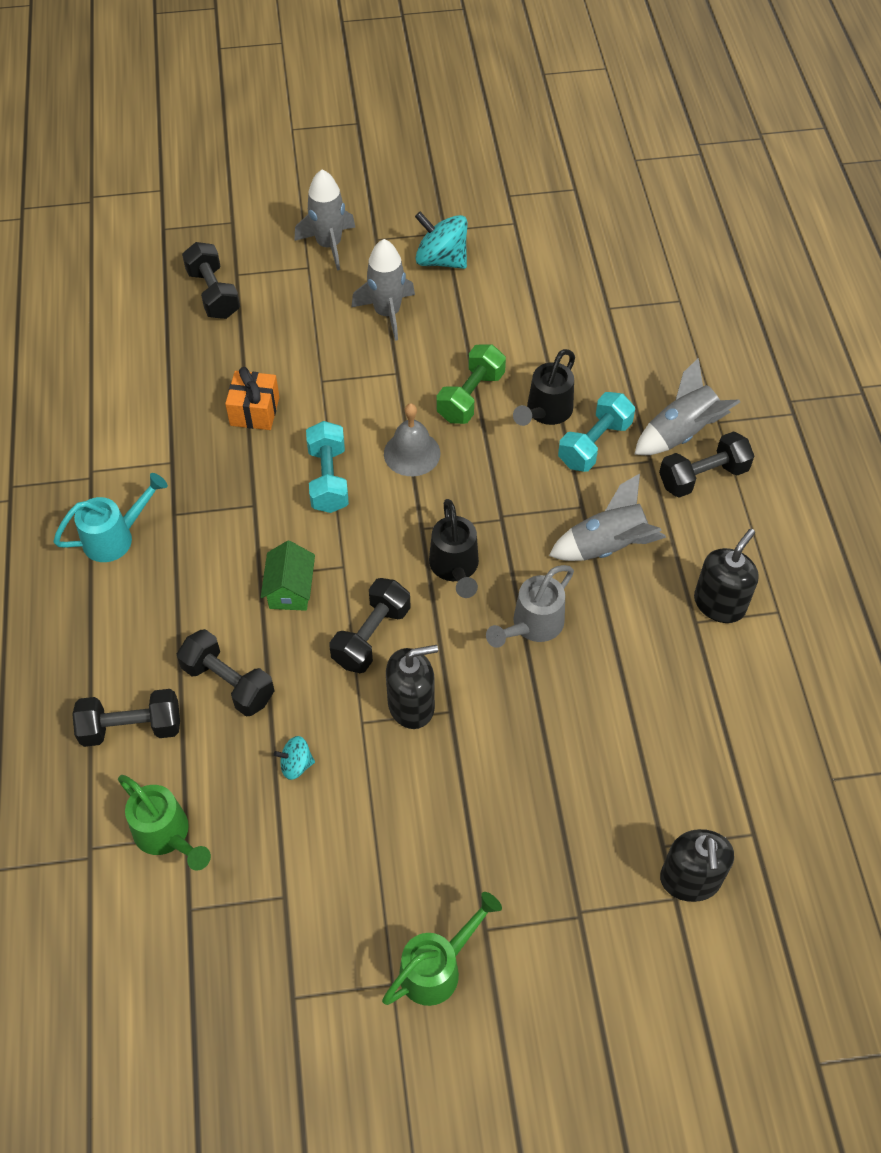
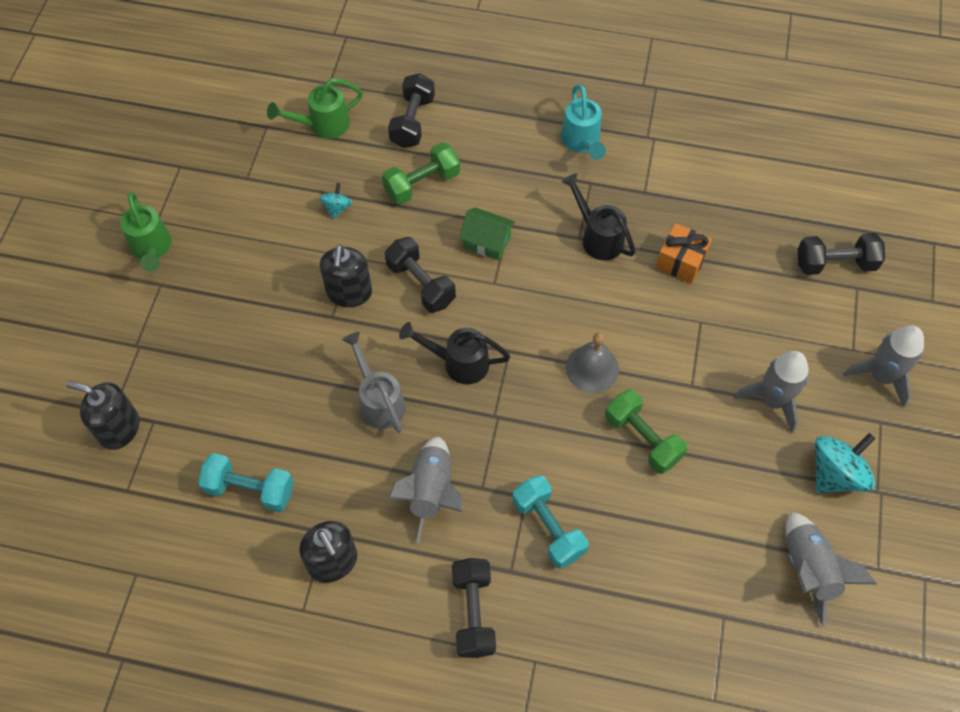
camera: 110 degrees right, 5 degrees up
(228, 683) = (422, 184): black dumbbell -> green dumbbell
(328, 479) = (586, 296): turquoise dumbbell -> turquoise dumbbell (250, 489)
(545, 412) = (601, 498): black watering can -> black watering can (598, 237)
(680, 433) = (533, 616): grey rocket -> grey rocket (808, 569)

